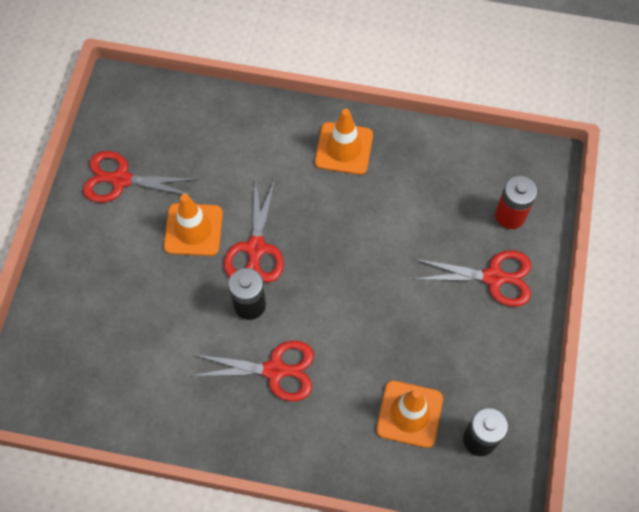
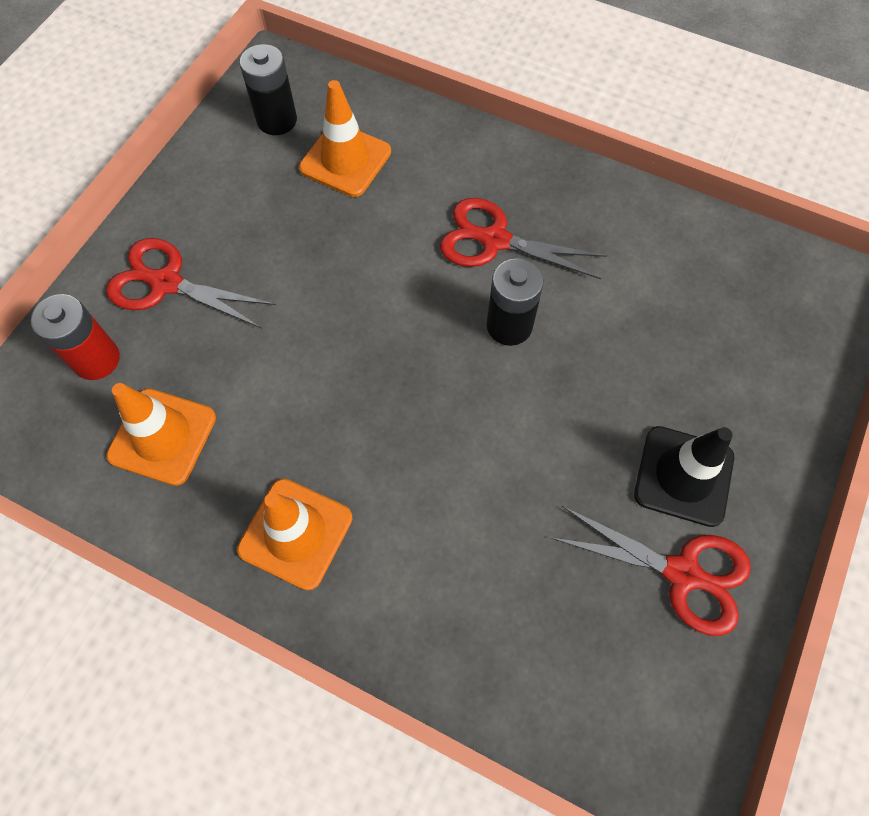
camera: 165 degrees left, 0 degrees up
(123, 233) = (683, 476): none -> black traffic cone
(193, 230) = (572, 454): orange traffic cone -> orange traffic cone (162, 436)
(256, 248) = (482, 402): red scissors -> none

